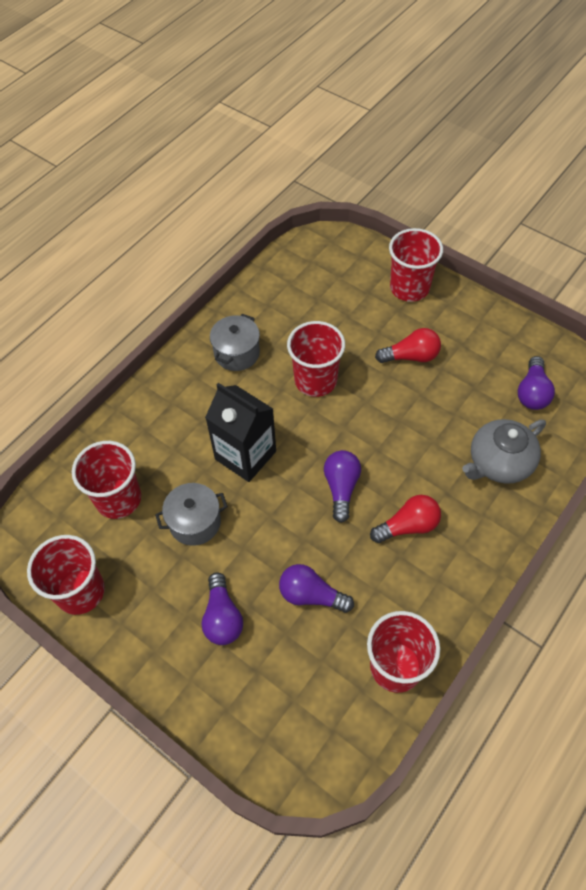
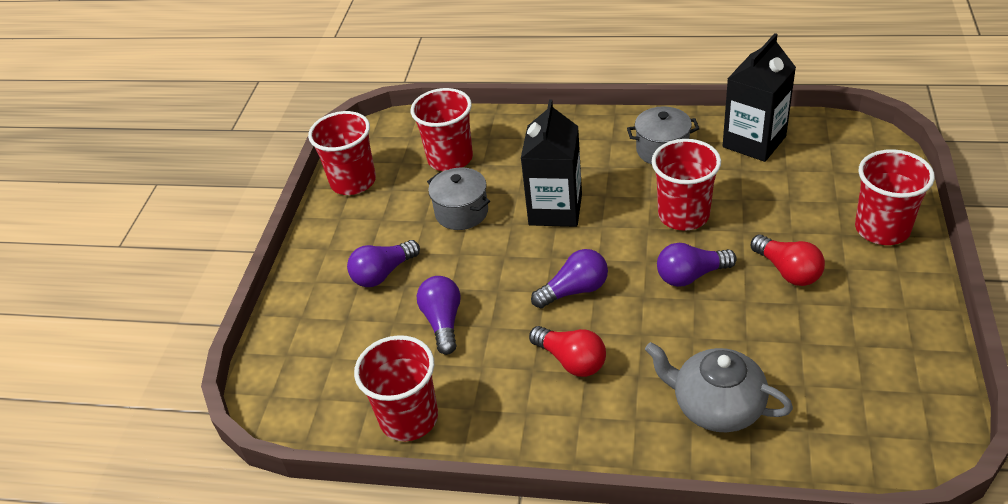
camera: 65 degrees right, 15 degrees down
(274, 298) = (754, 142): none -> black carton
(532, 392) = (847, 398): purple light bulb -> purple light bulb (691, 275)

